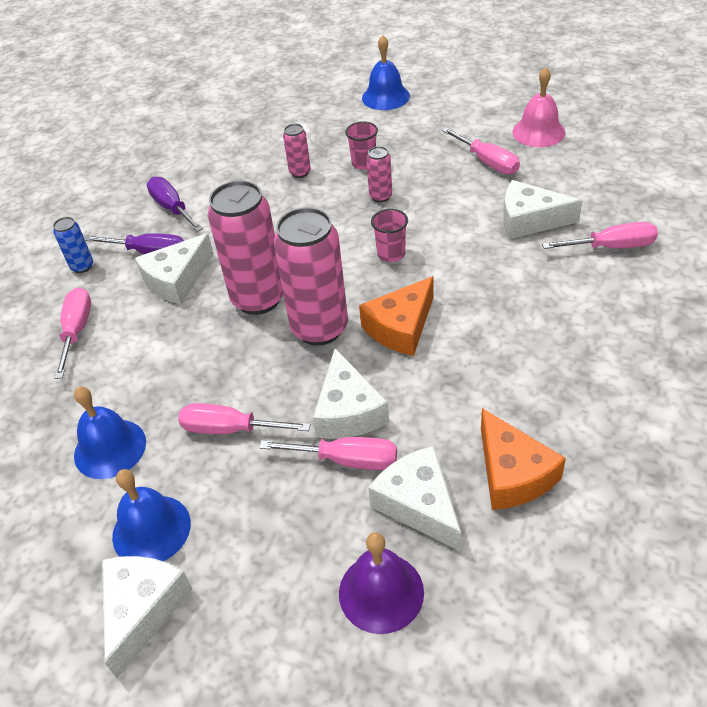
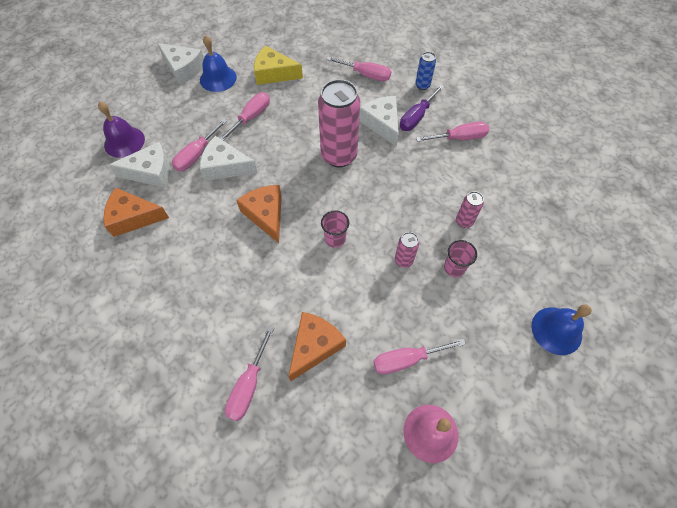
camera: 110 degrees right, 15 degrees up
(110, 448) = (274, 73): blue bell -> yellow cheese
(172, 208) = (459, 138): purple screwdriver -> pink screwdriver
(319, 328) = (293, 176): pink can -> none
(529, 220) = (314, 346): white cheese -> orange cheese

